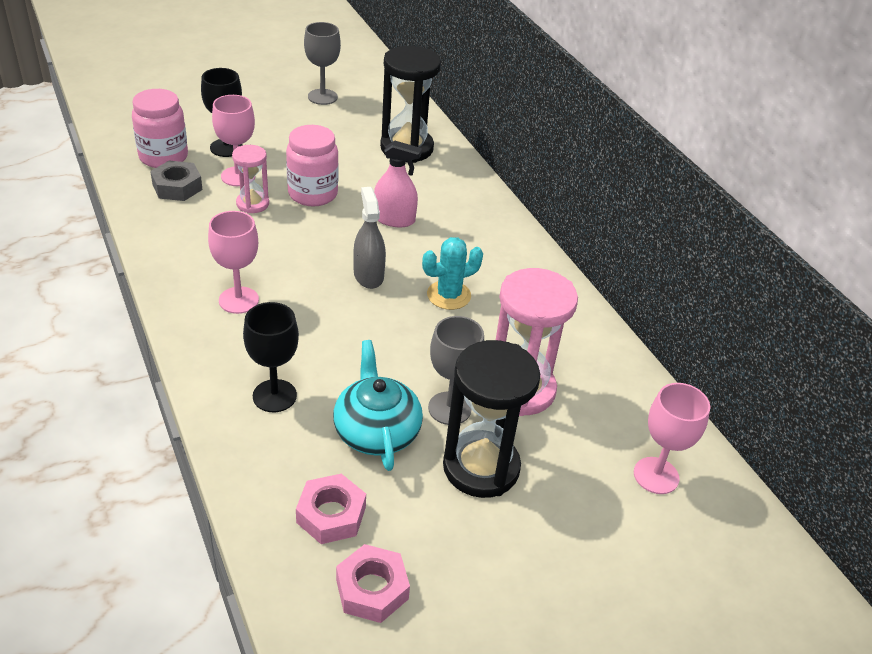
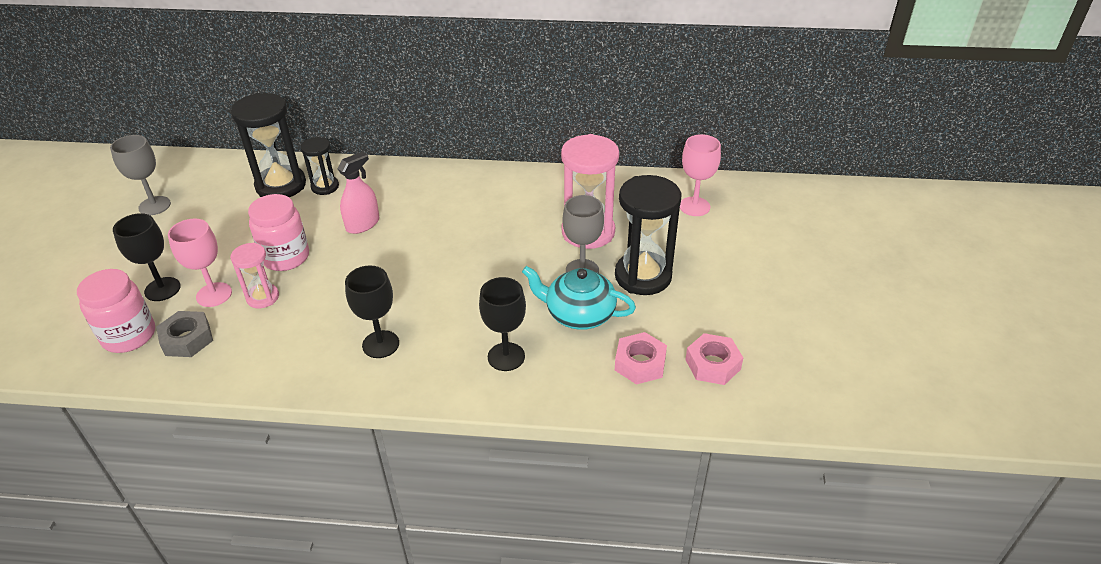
camera: 55 degrees left, 0 degrees up
(238, 300) = (380, 344): pink goblet -> black goblet
(368, 275) = (415, 261): grey spray bottle -> none
(428, 174) = (325, 187): none -> black hourglass
(448, 295) = (472, 229): turquoise cactus -> none

